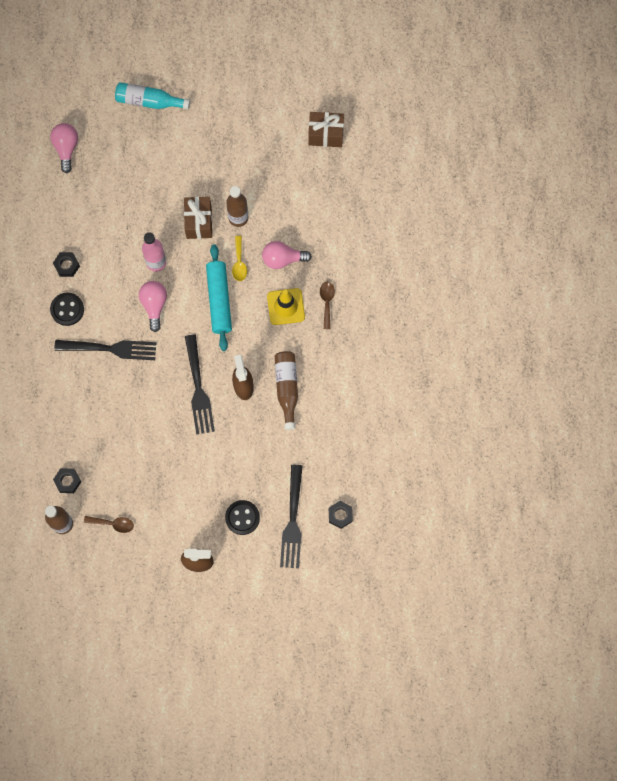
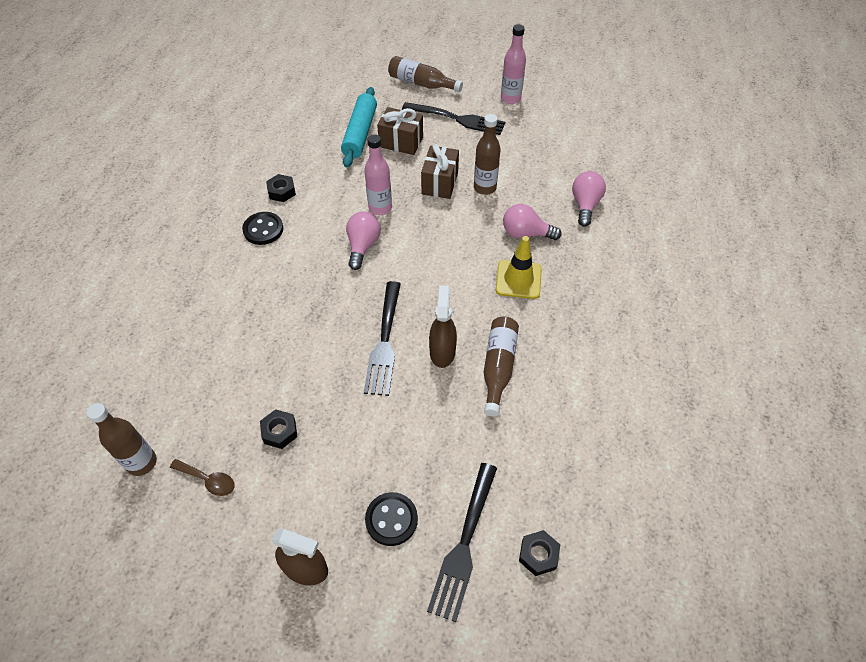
camera: 15 degrees right, 20 degrees down
(66, 148) = (325, 102): pink light bulb -> pink light bulb (585, 205)
(67, 481) = (175, 410): black nut -> black nut (279, 431)
(109, 349) = (294, 277): black fork -> black fork (456, 119)
(149, 101) = (421, 83): turquoise bottle -> brown bottle
(219, 300) = (440, 256): turquoise rolling pin -> turquoise rolling pin (360, 133)
(237, 101) = (510, 98): none -> pink bottle
(239, 263) = (474, 227): yellow spoon -> none
(326, 134) = (598, 139): brown gift -> brown gift (401, 142)
(327, 302) = (570, 285): brown spoon -> none

